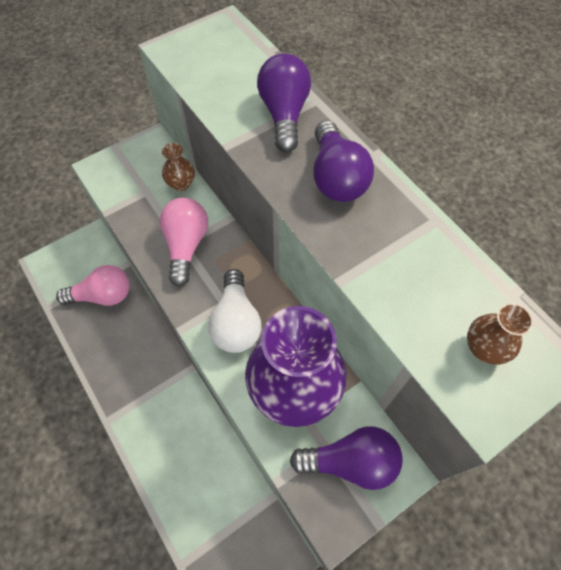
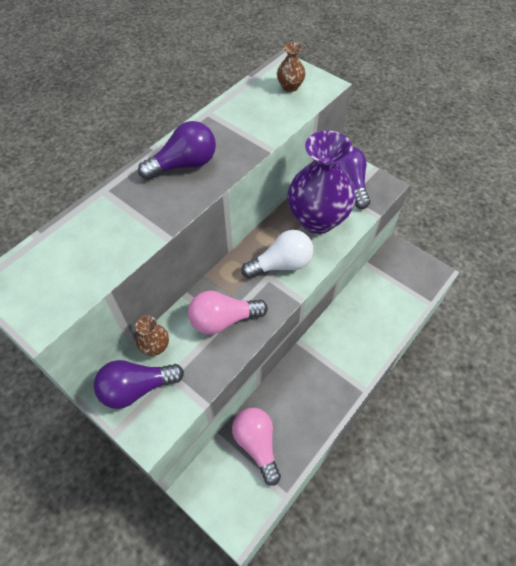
camera: 105 degrees left, 5 degrees down
(284, 114) = (123, 207): purple light bulb -> purple light bulb (136, 388)

